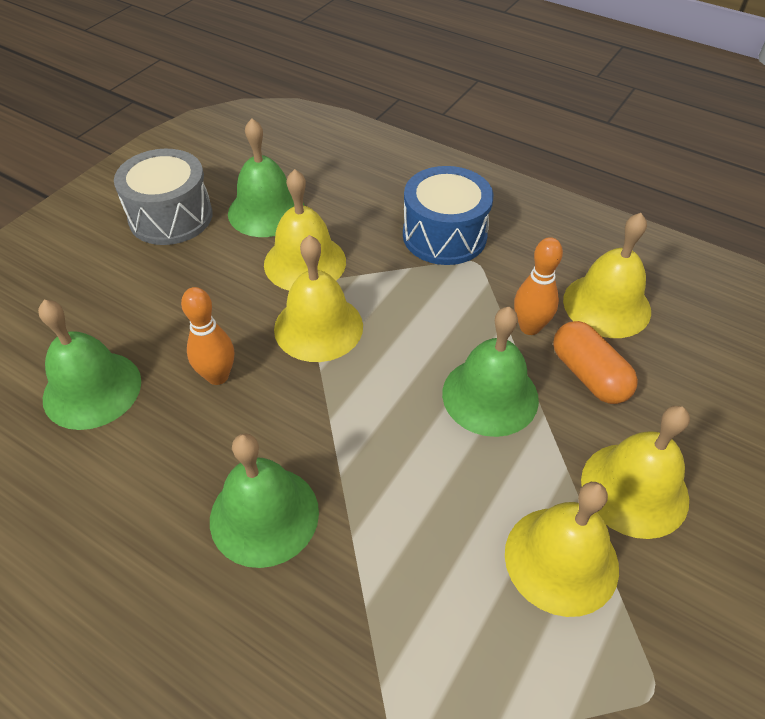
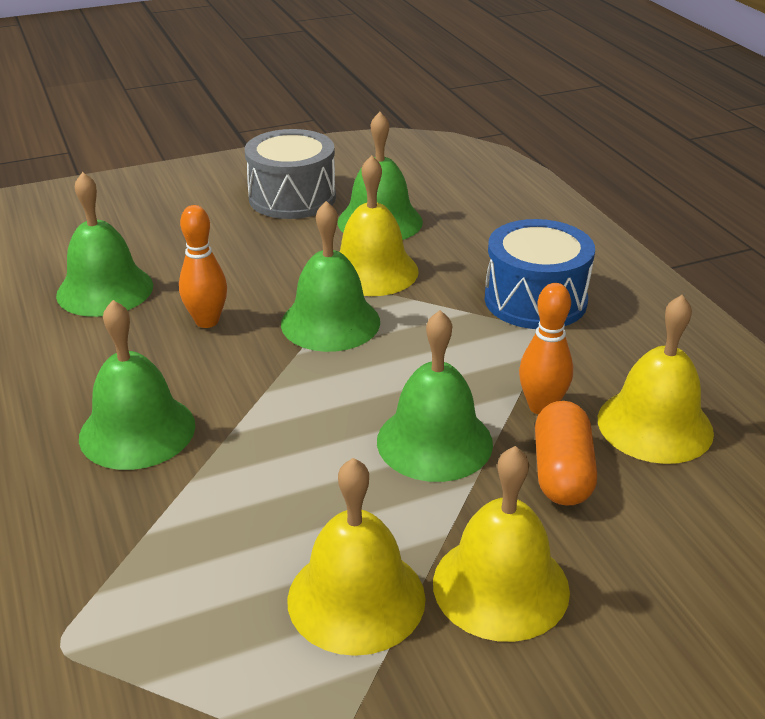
camera: 35 degrees right, 15 degrees down
(318, 327) = (330, 322): yellow bell -> green bell

